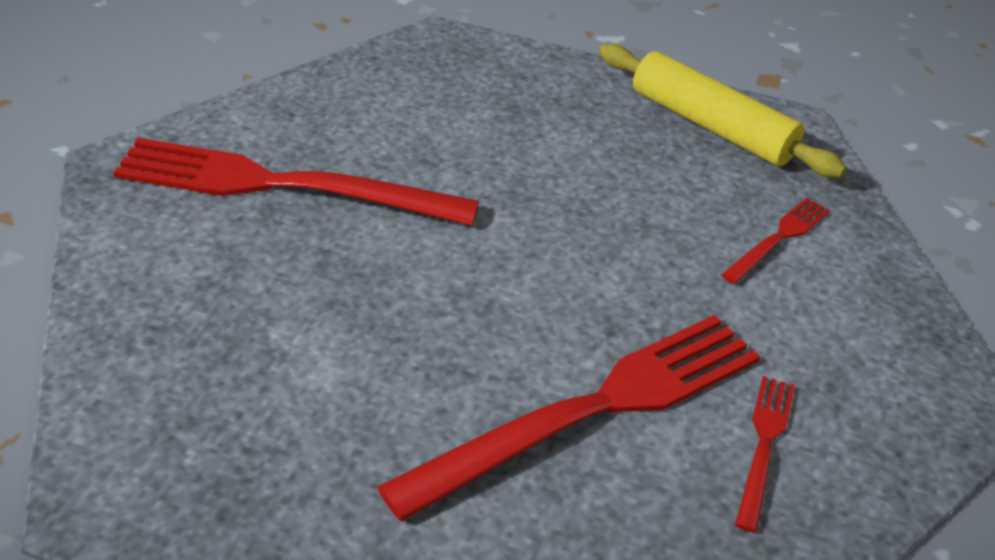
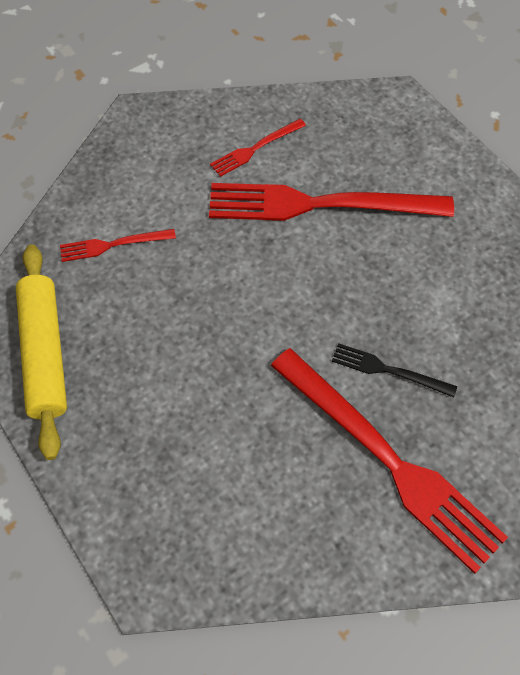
camera: 140 degrees left, 20 degrees up
(339, 260) = (388, 370): none -> black fork

